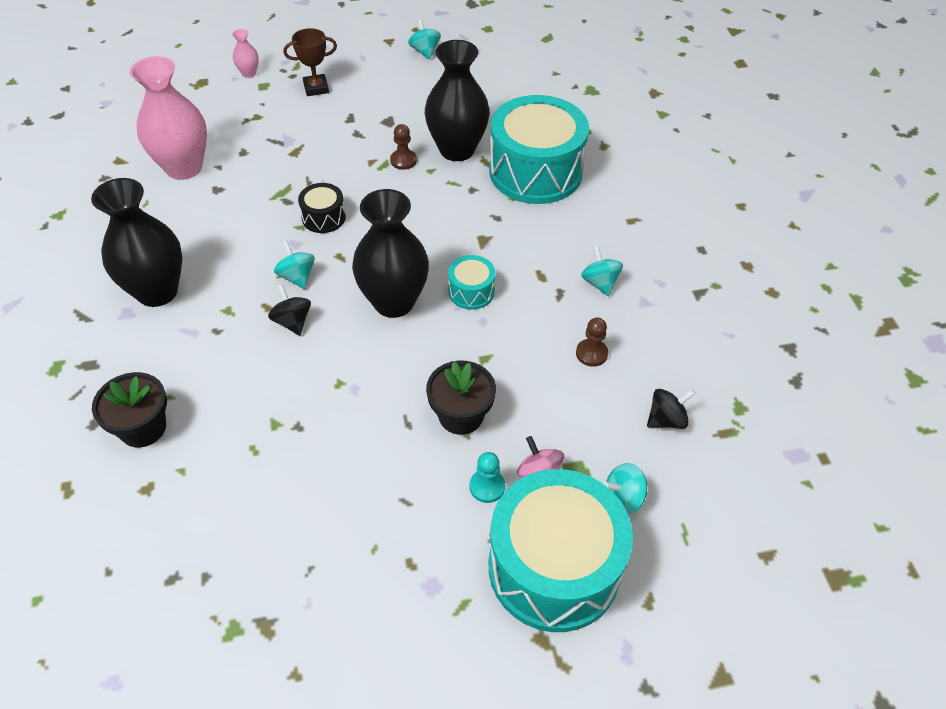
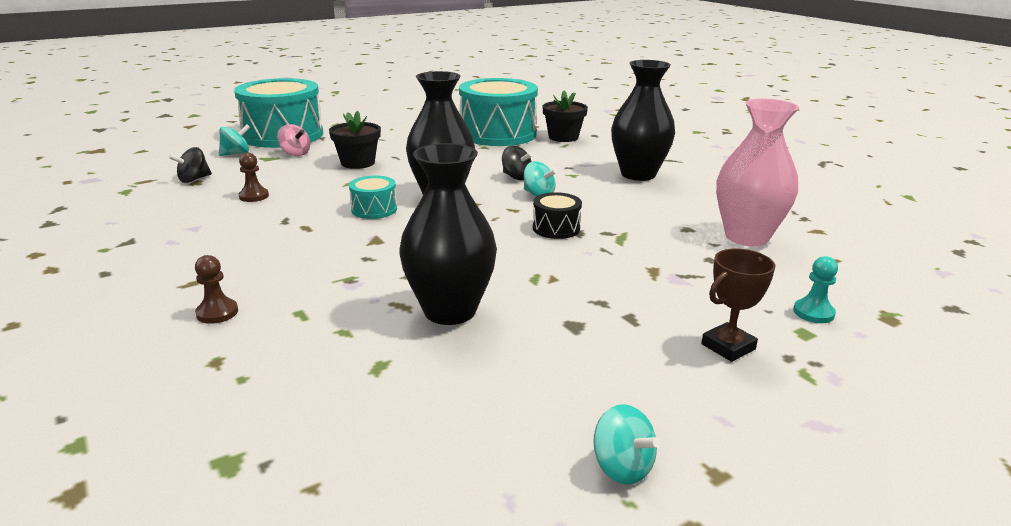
camera: 160 degrees right, 25 degrees down
(249, 73) = (853, 345): pink vase -> none
(403, 160) = (513, 286): brown pawn -> brown pawn (217, 313)
(487, 487) = (330, 147): turquoise pawn -> turquoise pawn (813, 313)
(535, 171) = (327, 308): turquoise drum -> turquoise drum (498, 134)
(599, 282) = (241, 232): turquoise spinning top -> none

